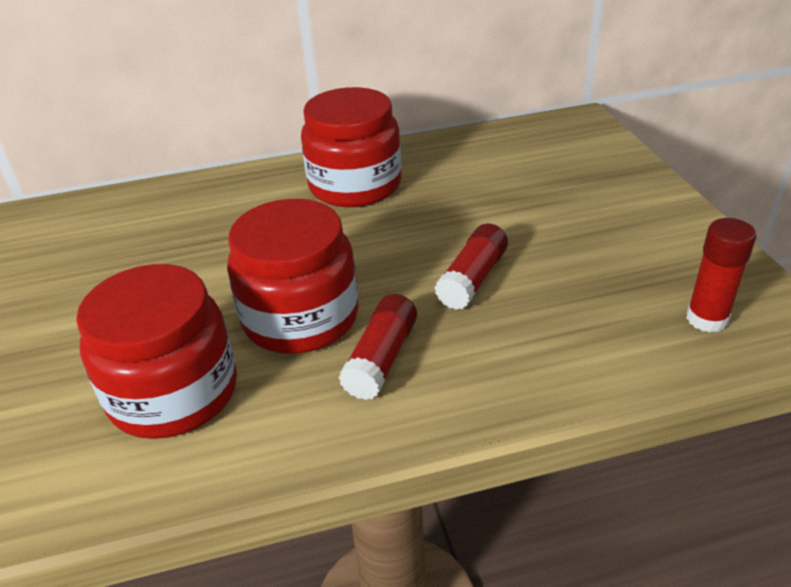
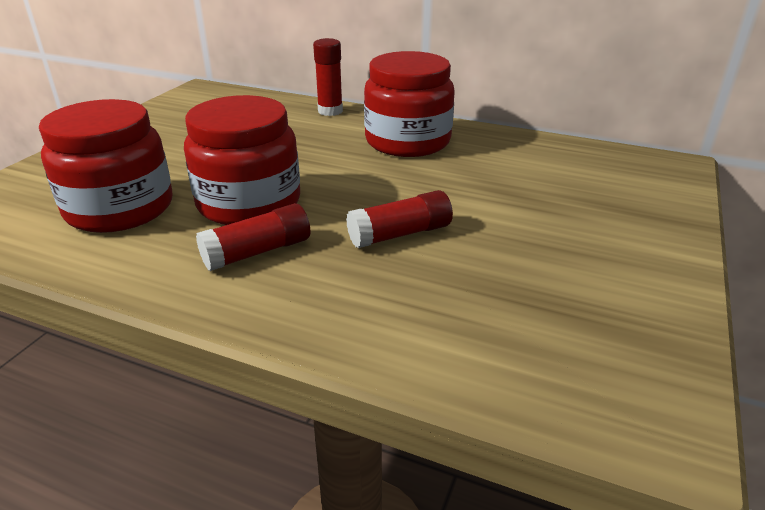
camera: 35 degrees right, 5 degrees down
(707, 319) = (567, 365): red glue stick -> red glue stick (330, 111)

